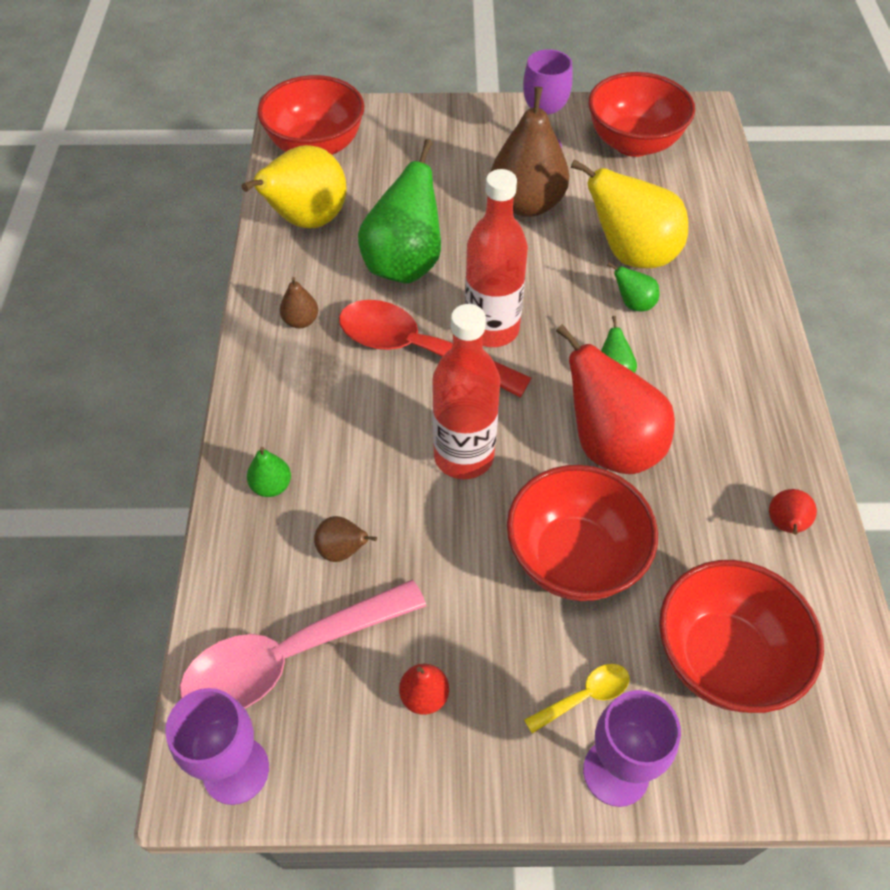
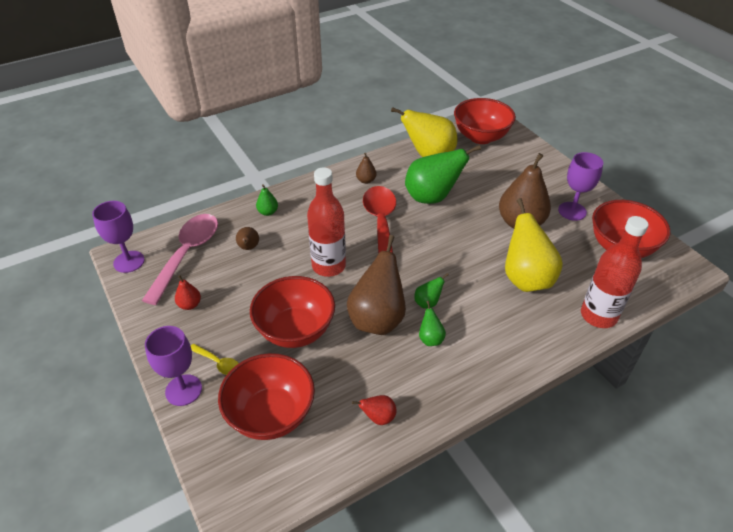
camera: 60 degrees right, 10 degrees down
(289, 656) = (187, 254): pink spoon -> pink spoon turned 75 degrees clockwise
(491, 329) = (417, 244): red bottle -> red bottle (598, 316)
(610, 445) = (377, 319): red pear -> brown pear
(633, 304) = (488, 293): green pear -> green pear (430, 339)

